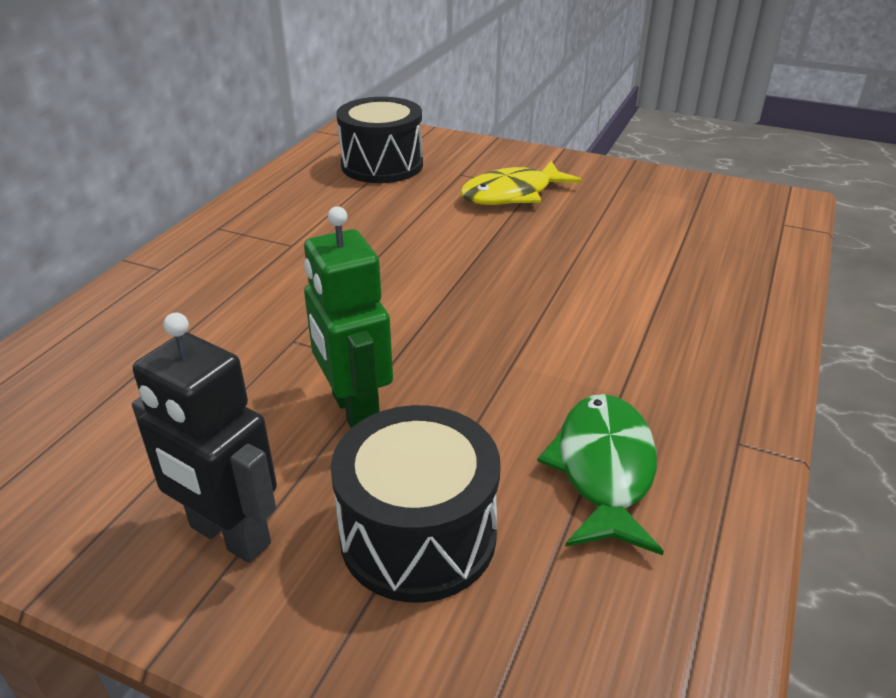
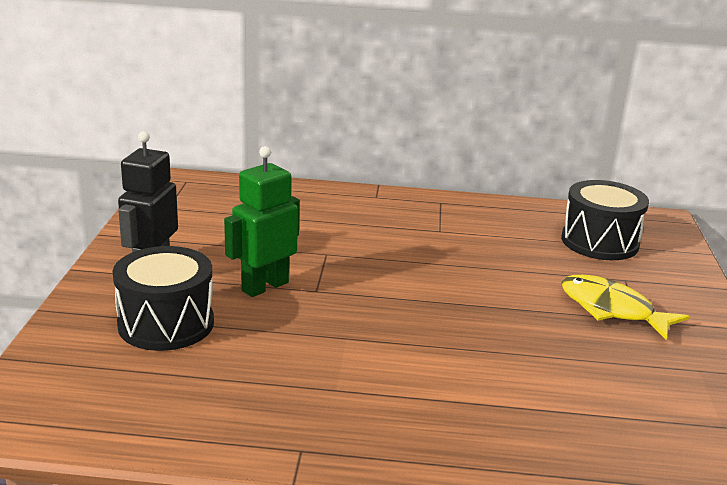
camera: 70 degrees right, 10 degrees down
(604, 470) = (244, 386): green fish -> none

